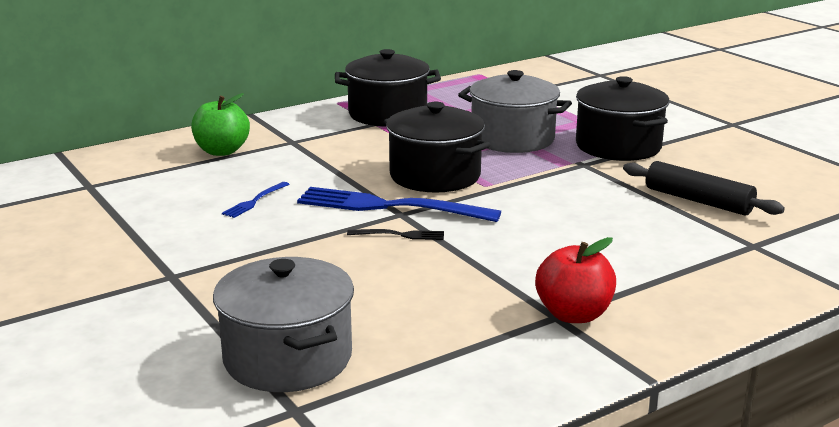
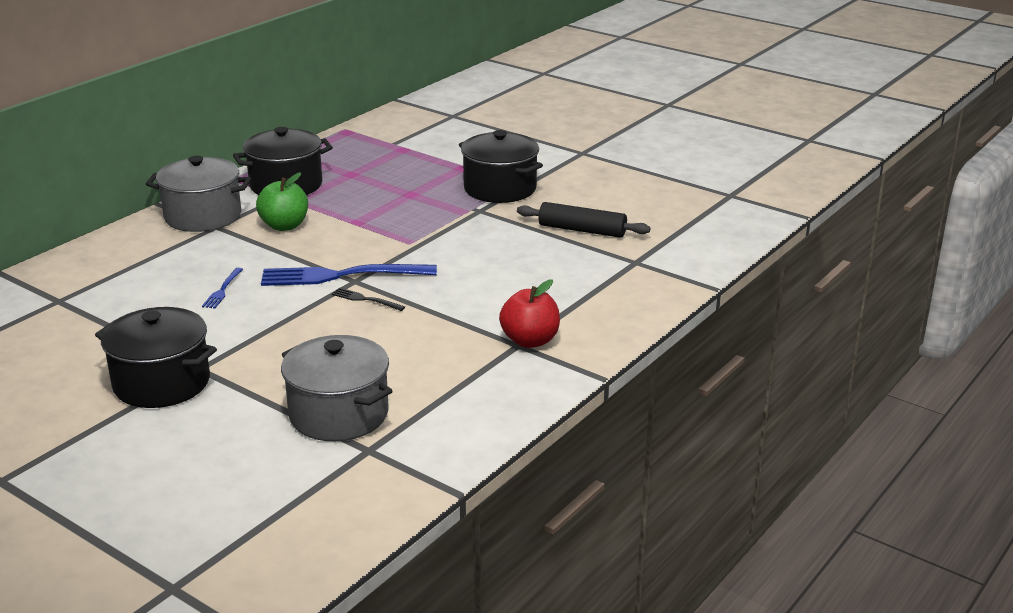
camera: 20 degrees left, 5 degrees up
(222, 151) = (157, 246): green apple -> green apple (284, 226)
(400, 235) = (365, 299): black fork -> black fork turned 135 degrees counterclockwise
(435, 176) = (363, 241): black pot -> black pot (162, 383)
(512, 139) = (409, 194): grey pot -> grey pot (203, 216)

